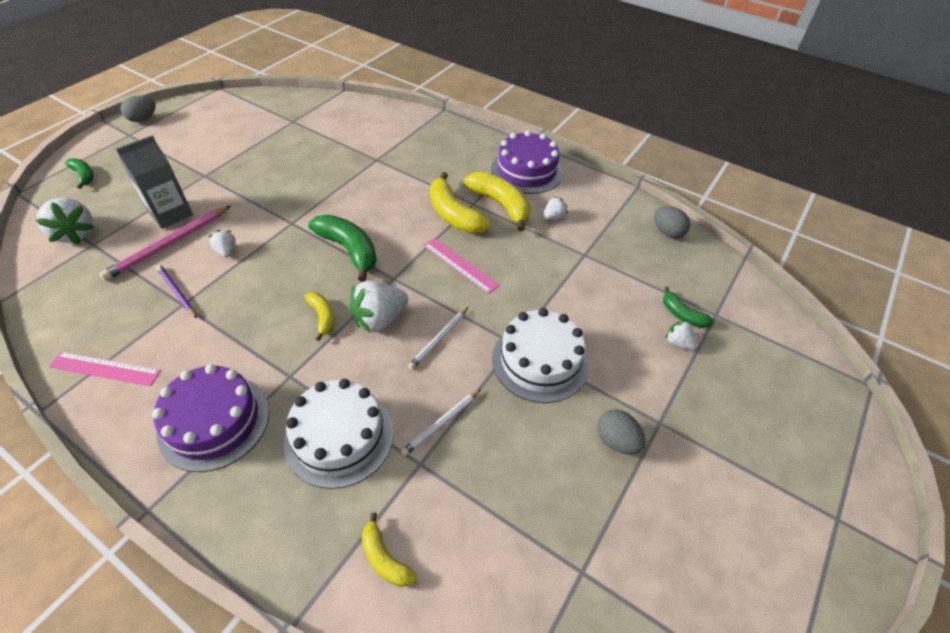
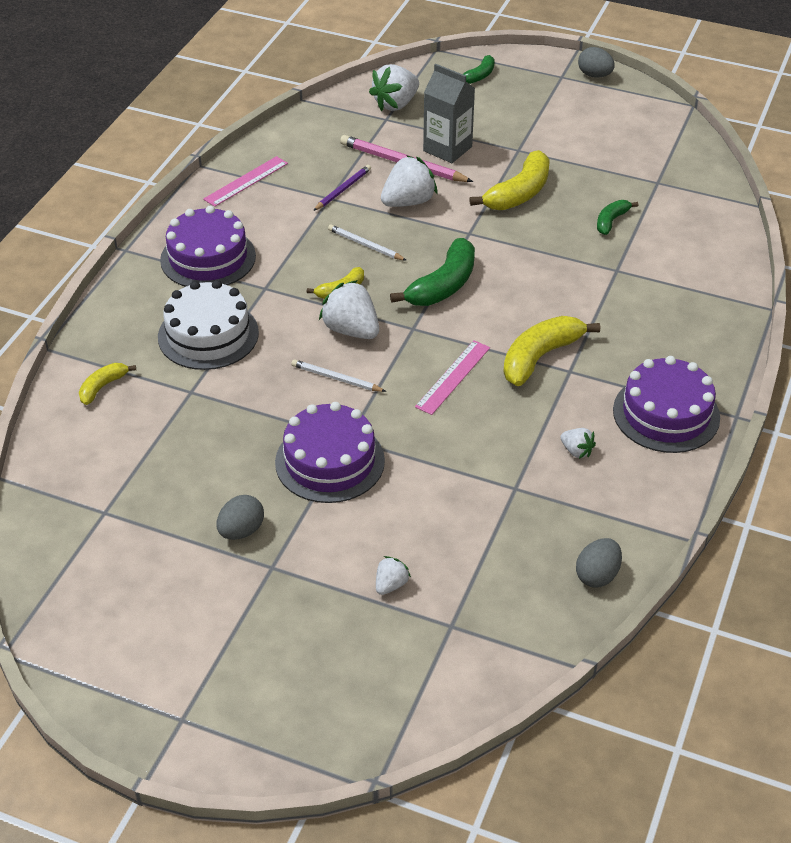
camera: 80 degrees right, 5 degrees down
(105, 368) = (246, 181): pink ruler -> pink ruler turned 45 degrees clockwise
(226, 251) = (408, 202): white strawberry -> white strawberry, size x1.90
(441, 423) = (235, 398): white pencil -> white pencil (365, 245)
(501, 205) = (579, 397): yellow banana -> yellow banana (519, 193)
(540, 360) = (330, 461): white cake -> purple cake
(682, 315) = (439, 590): green banana -> green banana (611, 221)

